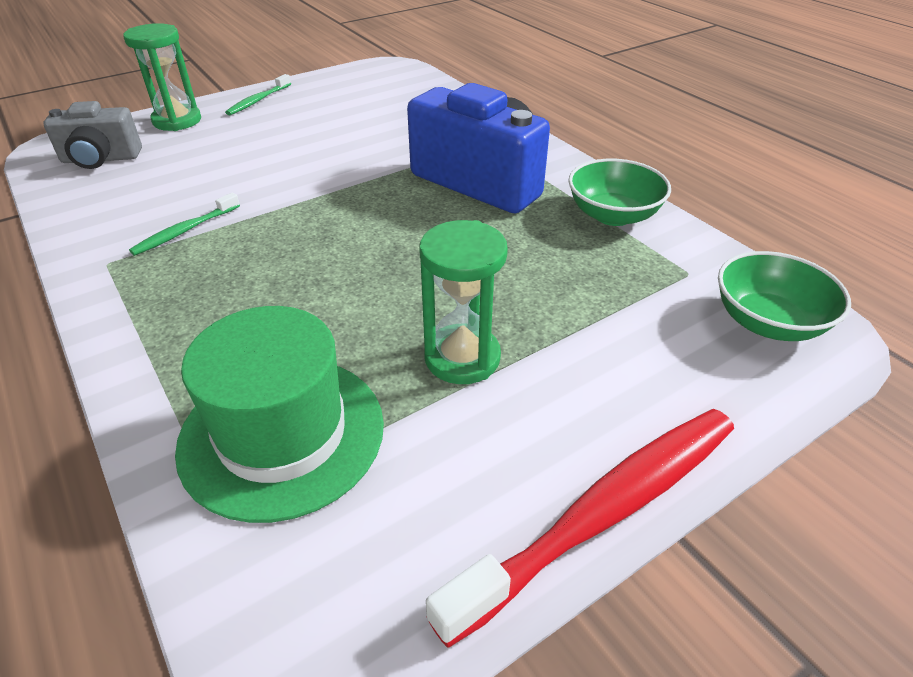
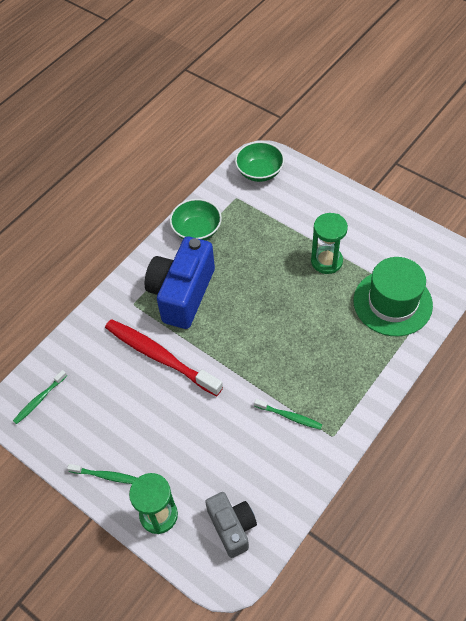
camera: 105 degrees left, 15 degrees up
(389, 78) = (39, 400): none -> green toothbrush
(603, 512) = (375, 207): red toothbrush -> red toothbrush (160, 357)

